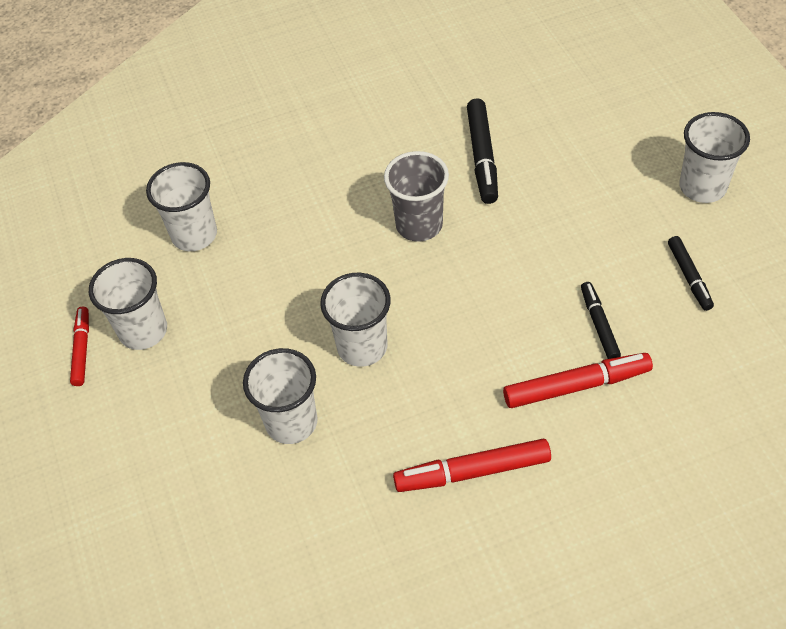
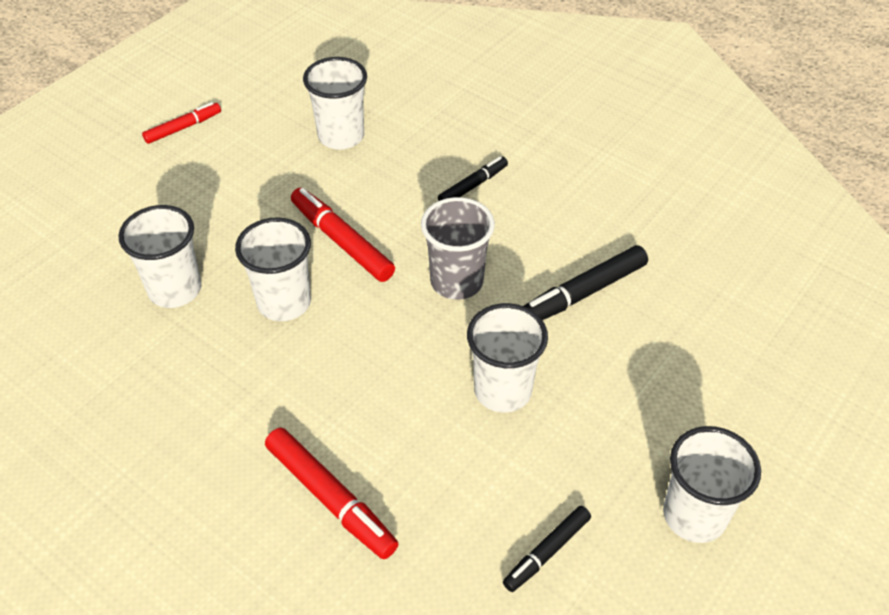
camera: 55 degrees right, 5 degrees down
(143, 331) = (221, 153): white cup -> white cup (502, 390)
(472, 471) = (182, 449): red marker -> red marker (342, 241)
(599, 324) = (424, 487): black marker -> black marker (473, 186)

